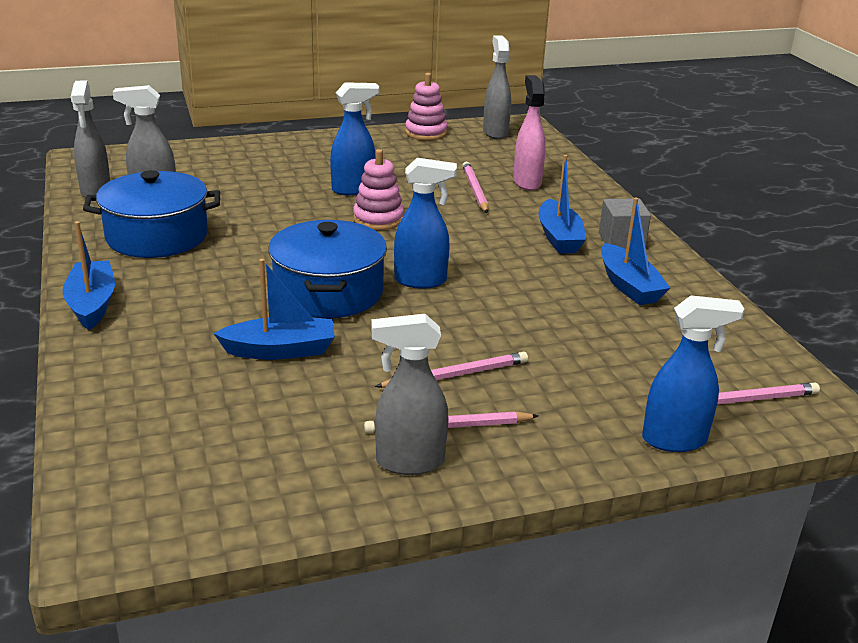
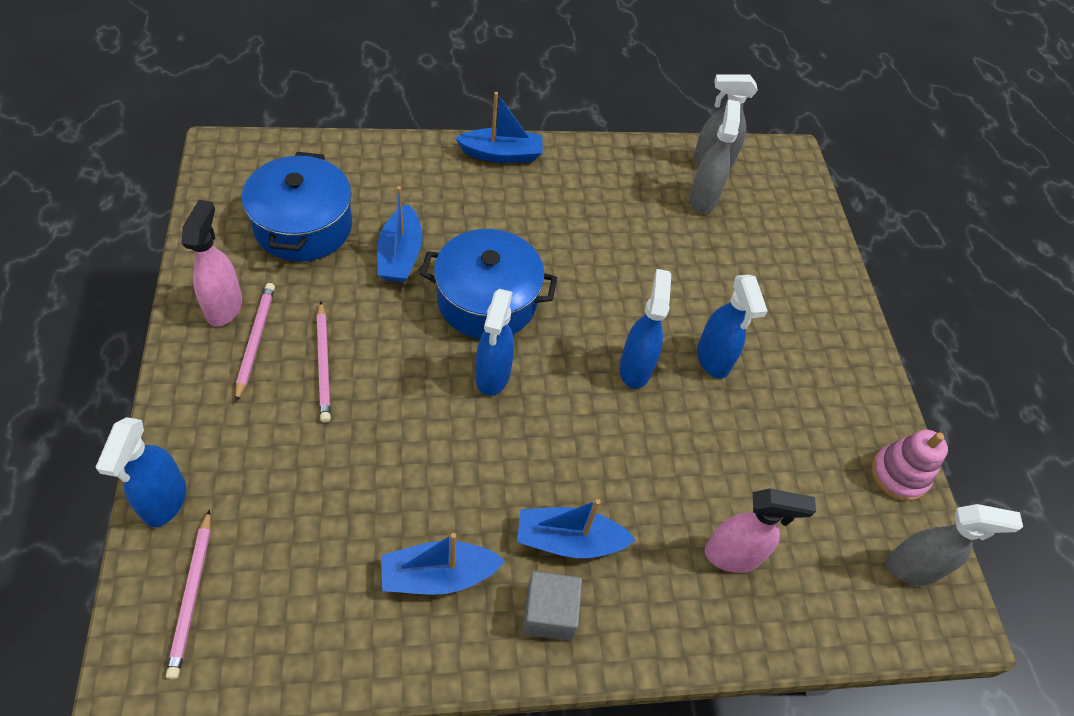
camera: 95 degrees right, 25 degrees up
(157, 236) = (614, 196): blue pot -> blue pot (303, 226)
(378, 219) = (635, 368): pink stacking toy -> blue spray bottle
(409, 462) = (224, 307): grey spray bottle -> pink spray bottle
(474, 190) = (709, 484): pink pencil -> none

